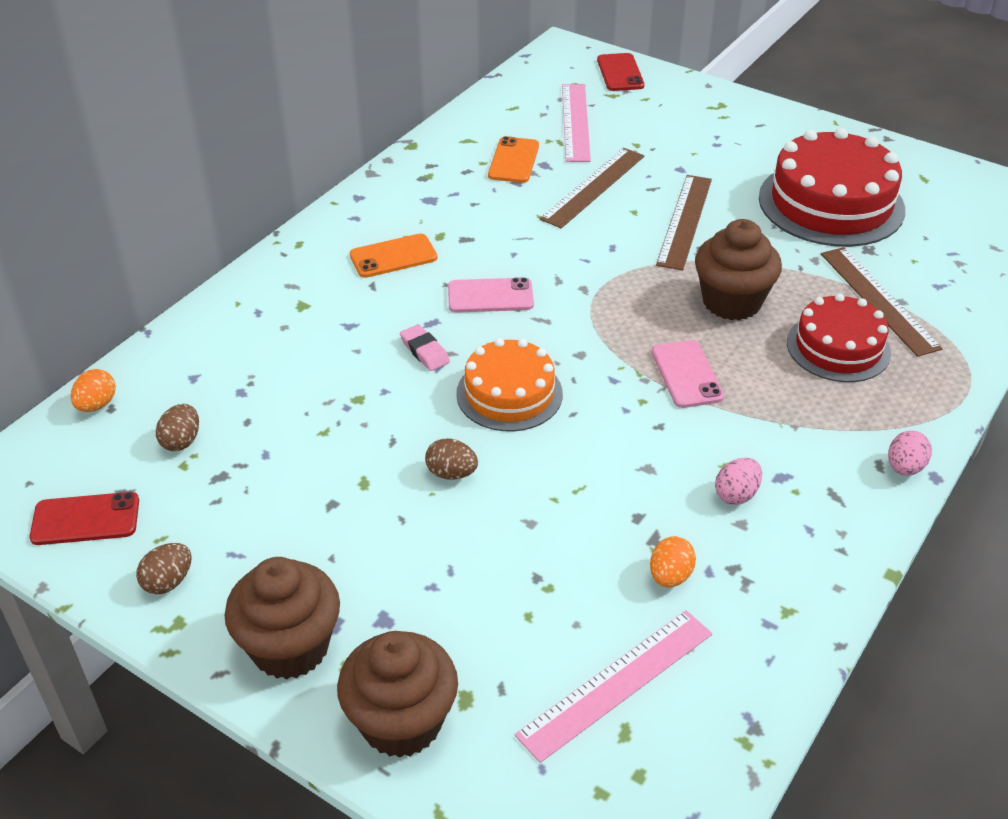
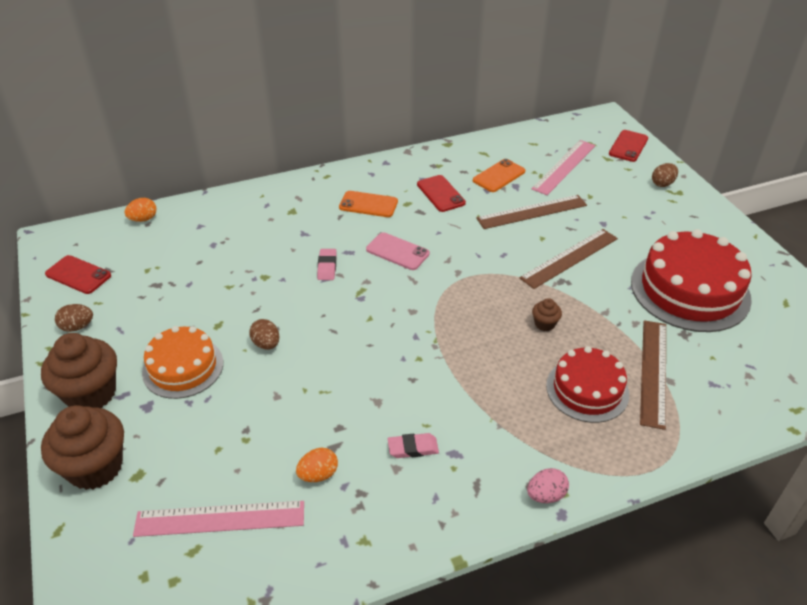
camera: 35 degrees right, 0 degrees up
(181, 441) = (159, 257): brown egg -> brown egg (662, 184)
(468, 208) = (440, 194): none -> red phone
(509, 394) = (346, 314): orange cake -> orange cake (183, 367)
(686, 374) = (464, 356): pink phone -> none
(731, 302) = (544, 324): brown cupcake -> brown cupcake, size x0.45
(736, 494) = (413, 448): pink egg -> pink eraser

